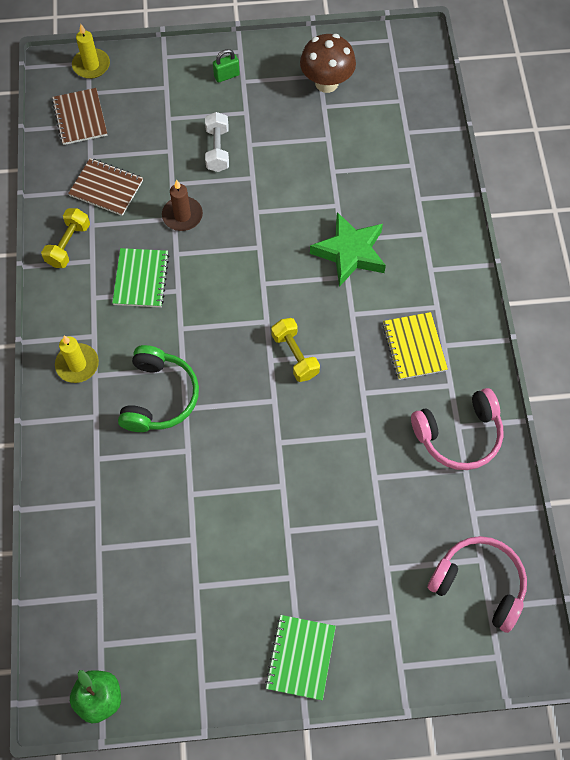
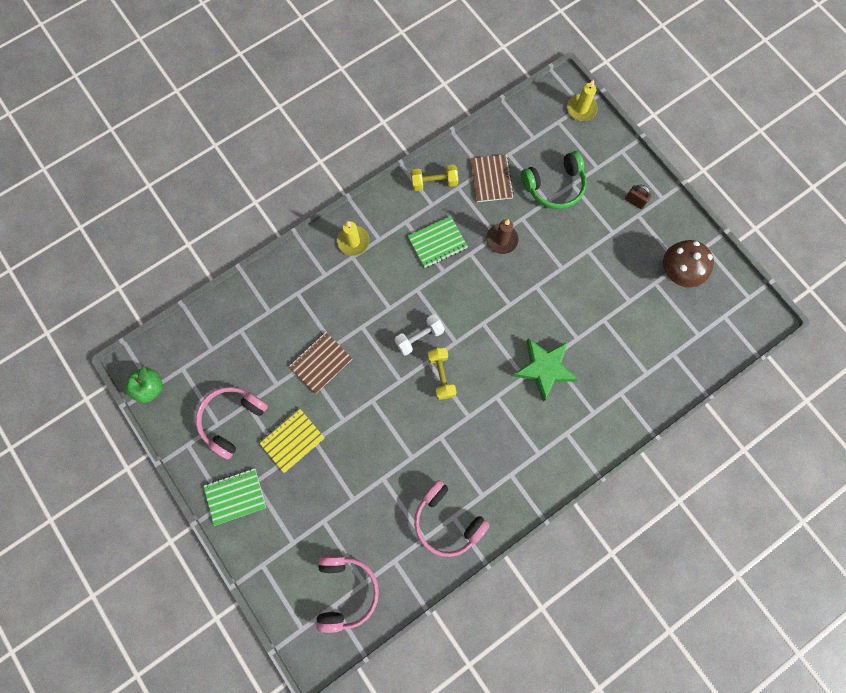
camera: 60 degrees right, 10 degrees up
(80, 118) = (534, 128): brown notebook -> brown notebook (321, 363)
(159, 396) = (360, 305): green headphones -> green headphones (554, 186)
(204, 614) = (232, 420): none -> pink headphones
(217, 149) = (569, 231): white dumbbell -> white dumbbell (419, 337)
(226, 76) = (634, 201): green padlock -> brown padlock
(295, 355) = (441, 375): yellow dumbbell -> yellow dumbbell turned 45 degrees counterclockwise
(414, 347) = (496, 454): yellow notebook -> yellow notebook (292, 440)

